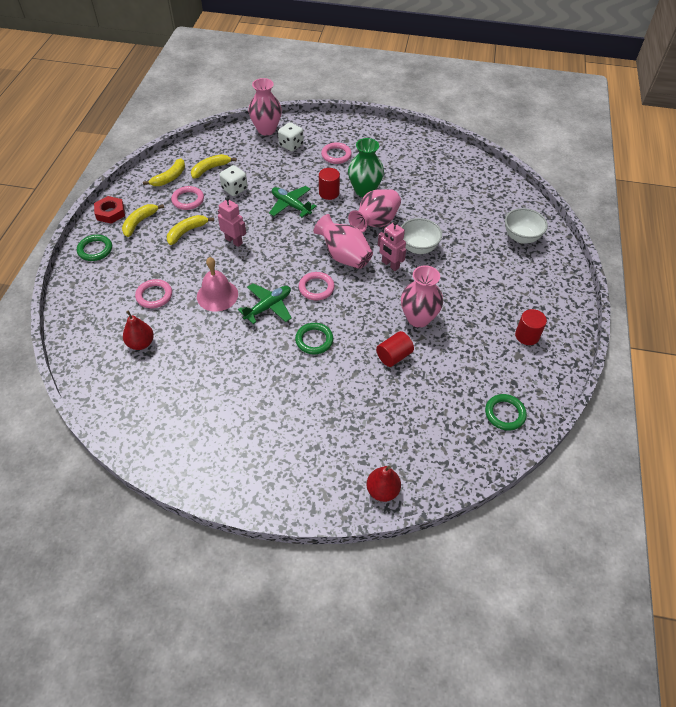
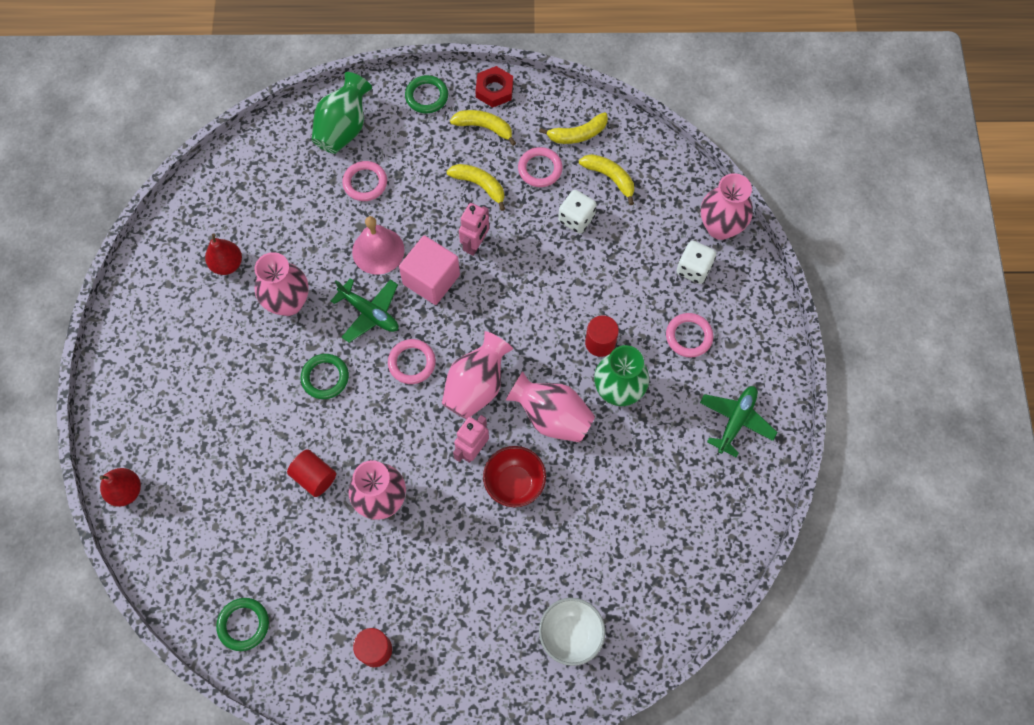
camera: 80 degrees right, 15 degrees up
(97, 303) = (344, 128): none -> green vase
(141, 343) = (291, 192): red pear -> red pear (227, 264)
(169, 178) = (577, 134): yellow banana -> yellow banana turned 45 degrees counterclockwise
(242, 356) = (288, 302): none -> pink vase
(253, 268) = (431, 279): none -> pink cube
(291, 205) = (561, 298): green plane -> green plane (736, 421)
(418, 248) = (514, 483): white bowl -> red bowl

